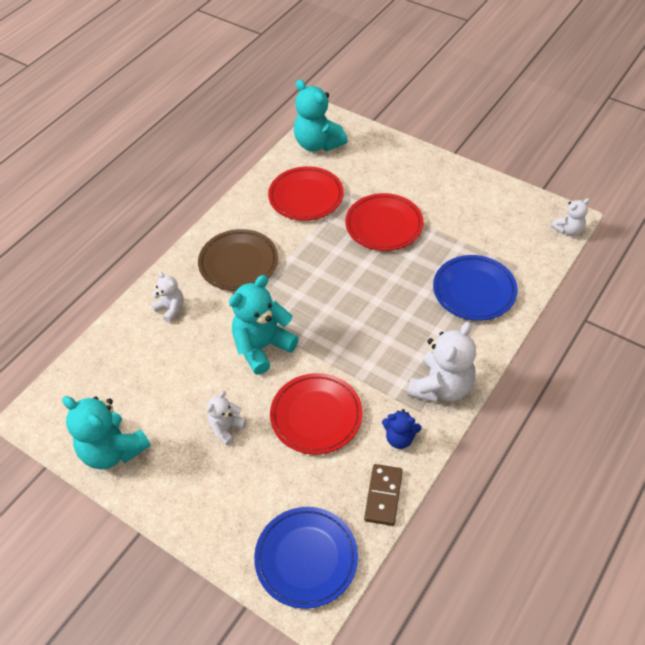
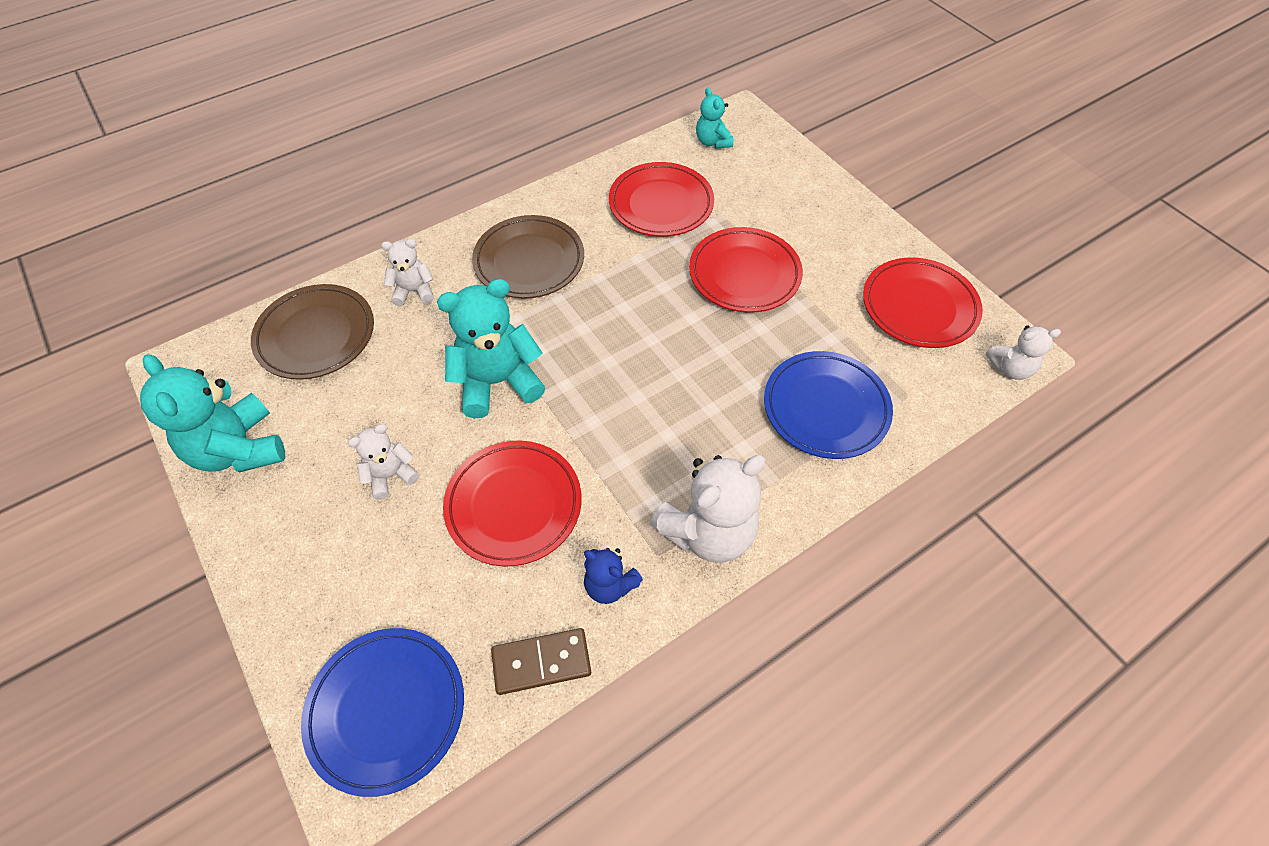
camera: 20 degrees right, 5 degrees up
(119, 361) = (316, 336): none -> brown plate
(170, 309) = (414, 291): white teddy bear -> white teddy bear turned 75 degrees counterclockwise
(318, 144) = (712, 142): turquoise teddy bear -> turquoise teddy bear, size x0.54
(383, 496) = (541, 662): brown domino -> brown domino turned 45 degrees clockwise
(499, 211) = (919, 307): none -> red plate

